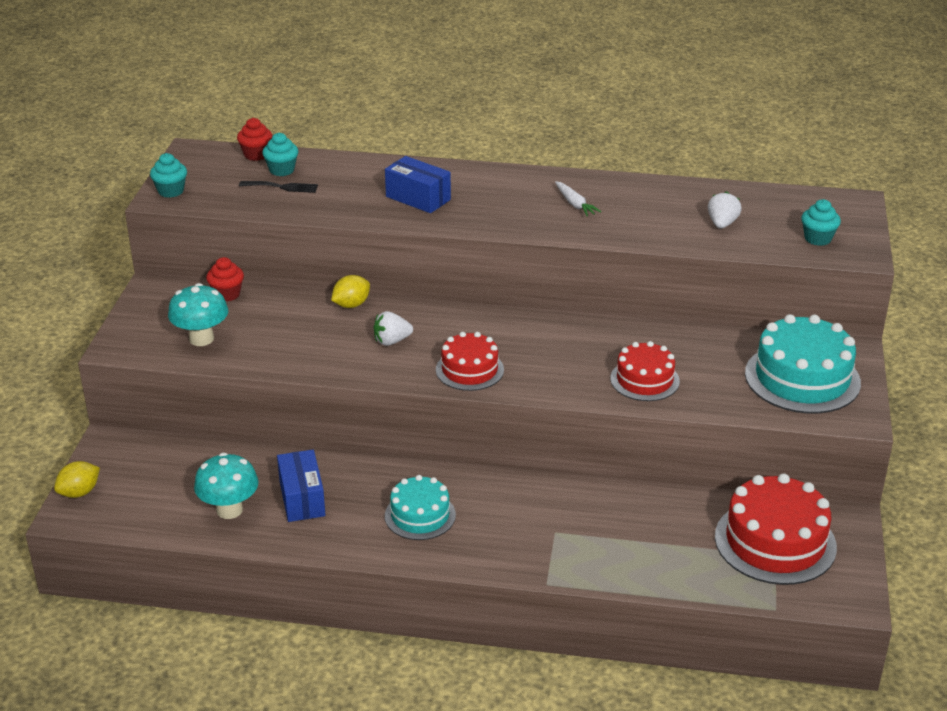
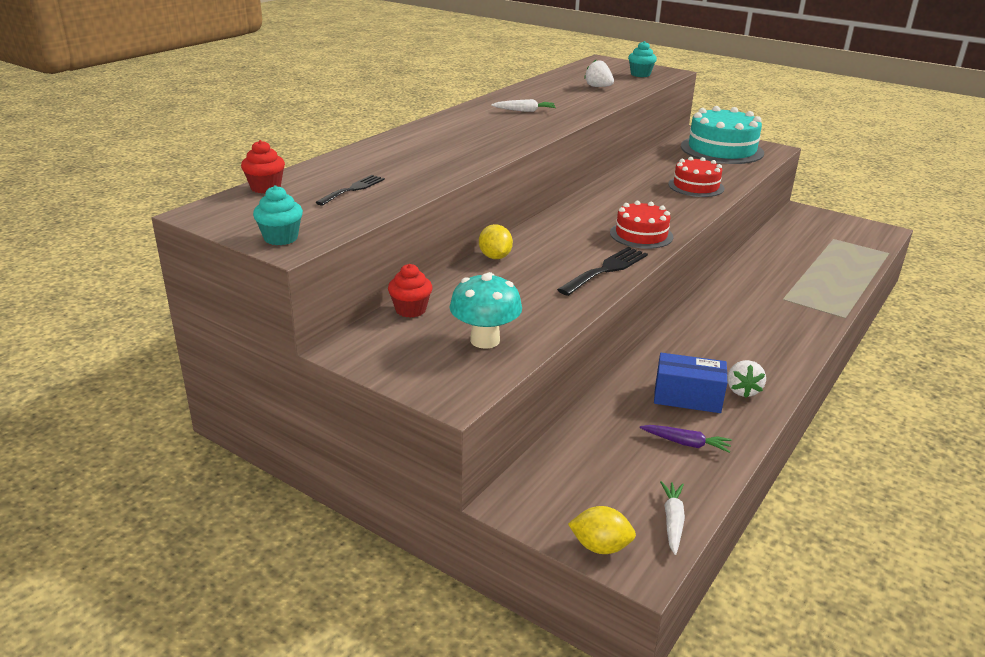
camera: 65 degrees left, 5 degrees down
(79, 492) = (600, 546): yellow lemon -> yellow lemon turned 60 degrees counterclockwise
(123, 521) = (672, 521): none -> white carrot
(229, 510) = (686, 443): turquoise mushroom -> purple carrot
(282, 170) = (317, 183): turquoise cupcake -> none
(371, 366) = (606, 270): none -> black fork
(391, 341) = (572, 253): white strawberry -> white strawberry (742, 390)
(418, 198) = (450, 148): blue box -> none
(420, 515) = (739, 346): turquoise cake -> none
(775, 542) = (819, 235): red cake -> none

